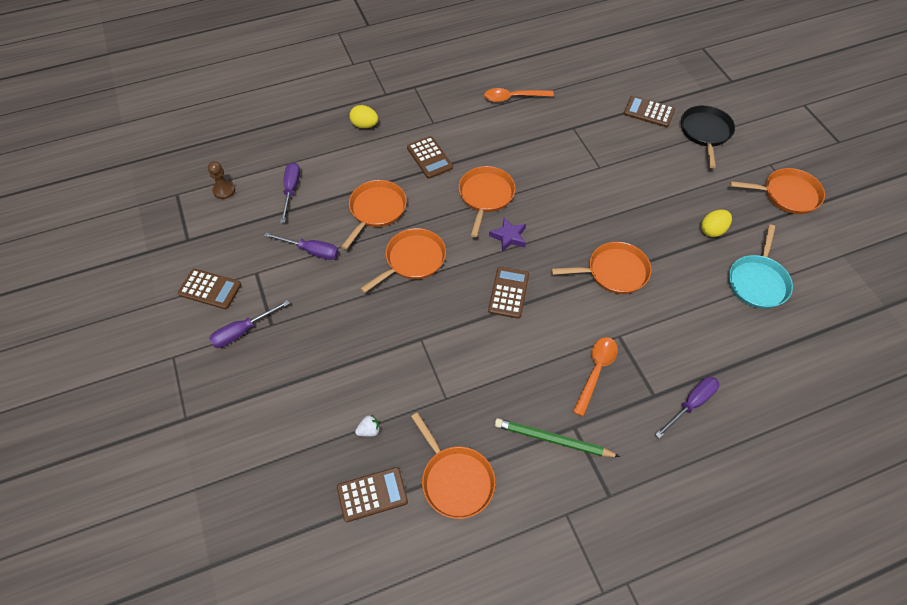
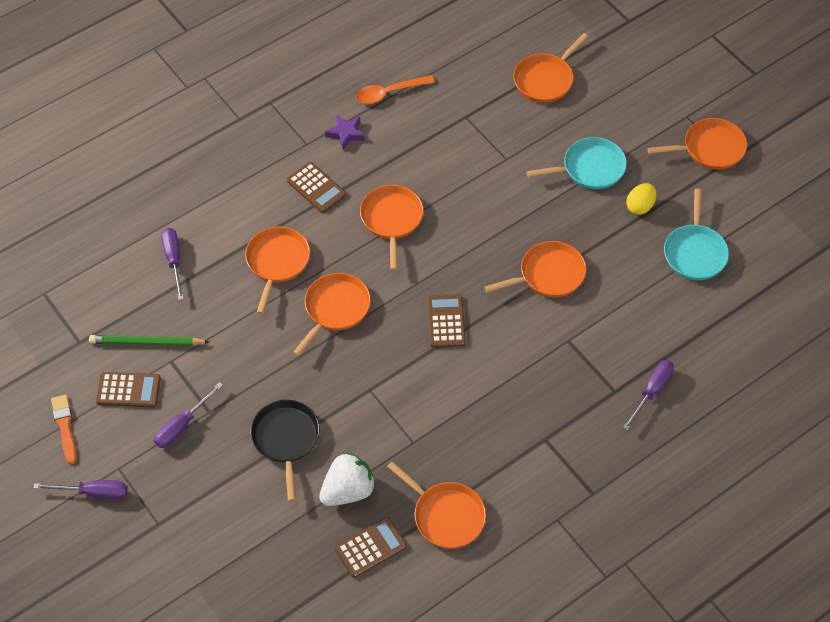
camera: 15 degrees left, 0 degrees up
(143, 308) = (65, 427): none -> orange brush
(224, 190) = (97, 277): brown pawn -> none
(311, 251) = (222, 324): purple screwdriver -> purple screwdriver (94, 493)
(364, 125) = (229, 163): yellow egg -> none
(369, 430) = (348, 491): white strawberry -> white strawberry, size x2.29
(508, 237) = (429, 261): purple star -> purple star (345, 133)
(553, 440) = (528, 456): green pencil -> green pencil (147, 342)
(596, 371) = (554, 381): orange spoon -> none
(649, 112) = (545, 80): brown calculator -> orange pan
(673, 189) = (590, 168): none -> turquoise pan
(705, 132) = (611, 92): black pan -> black pan (286, 439)

